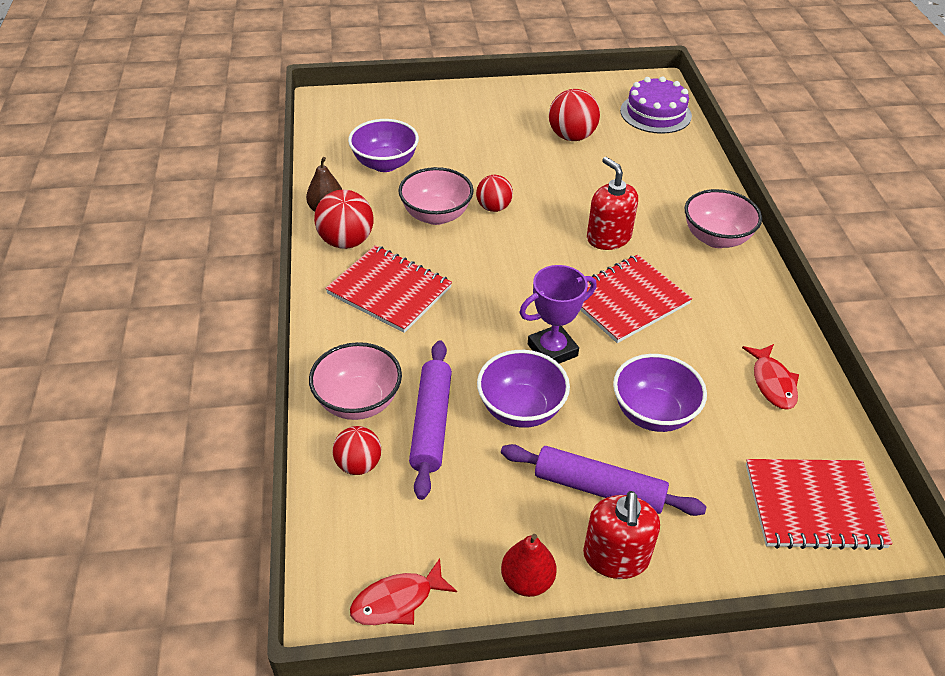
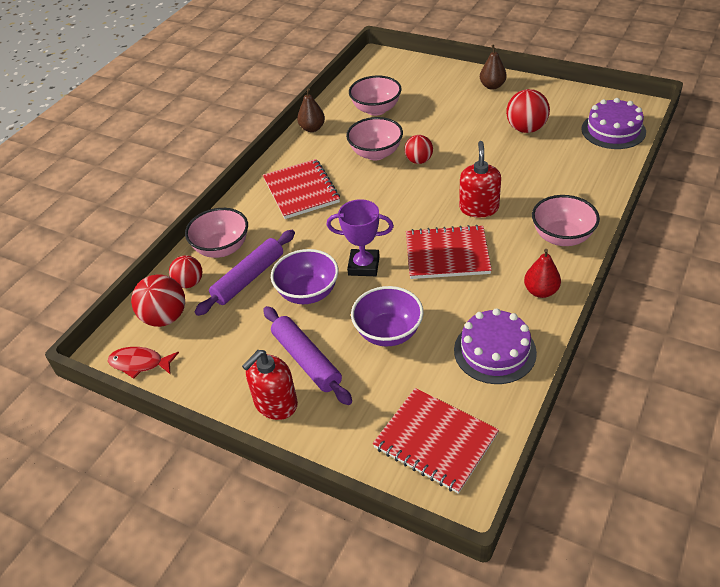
camera: 40 degrees right, 0 degrees up
(346, 241) = (305, 151): red ball -> red ball (165, 317)
(385, 164) = (376, 109): purple bowl -> pink bowl
(491, 100) = (492, 86): none -> brown pear
(527, 581) = (214, 389): red pear -> red pear (540, 291)
(772, 383) = (494, 351): red fish -> purple cake

